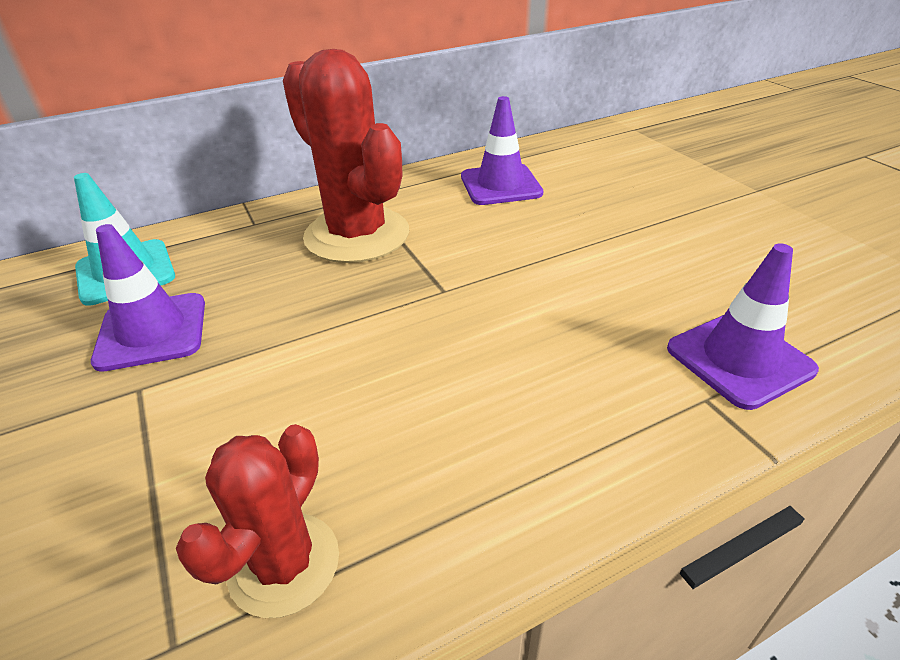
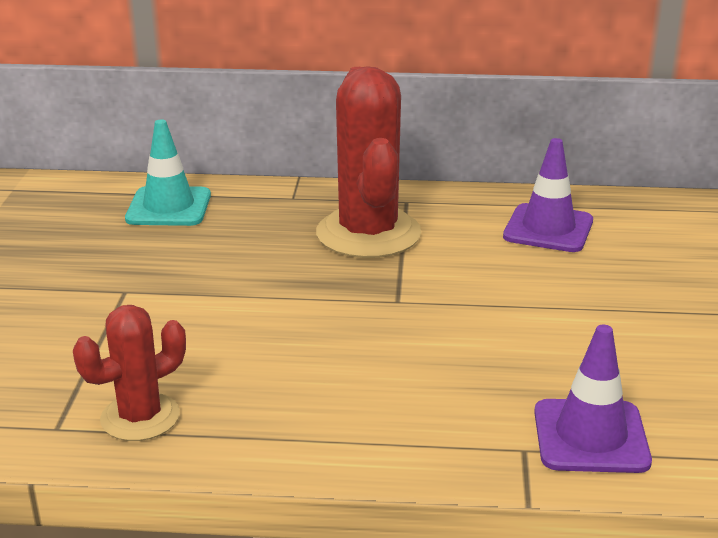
camera: 30 degrees right, 10 degrees down
(152, 331) = (158, 257): purple traffic cone -> none

